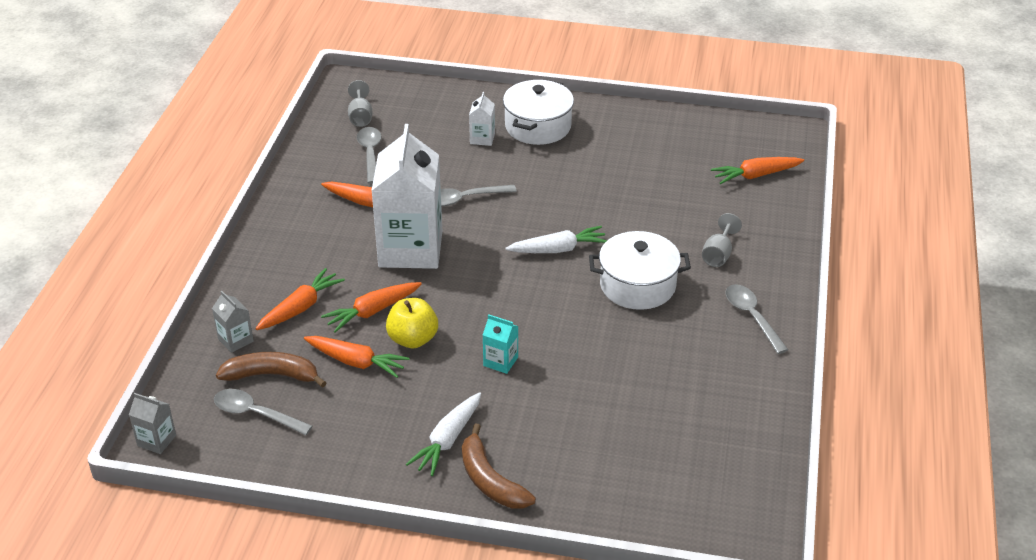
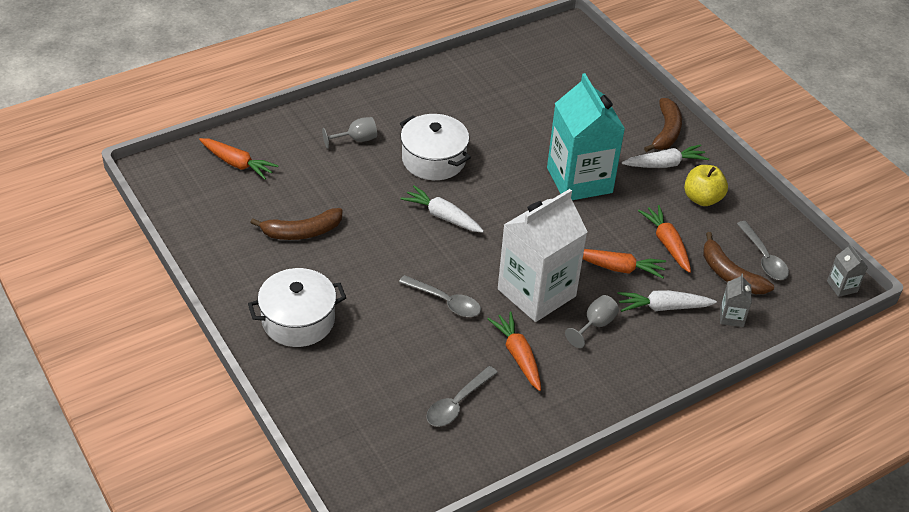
camera: 135 degrees left, 5 degrees up
(300, 308) = (663, 307): orange carrot -> white carrot
(360, 116) = (413, 454): grey goblet -> grey goblet (595, 325)
(413, 339) = (614, 231): yellow apple -> yellow apple (702, 199)
(482, 138) = (354, 344): white carton -> none
(500, 361) = (579, 180): turquoise carton -> turquoise carton, size x2.45
(630, 169) = (302, 232): none -> brown banana
(751, 317) = (404, 99): grey spoon -> none

